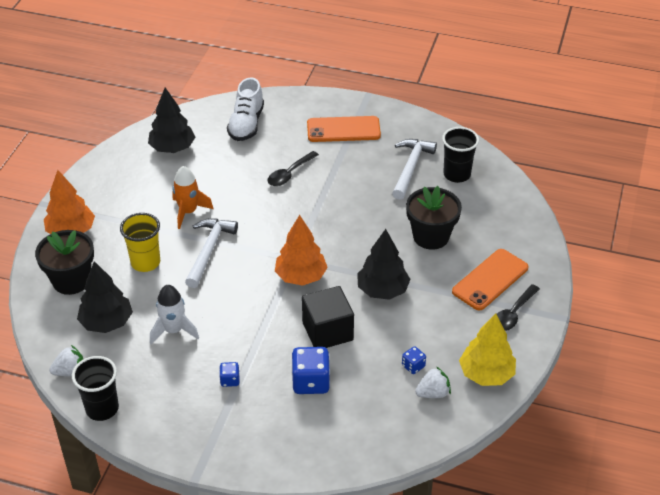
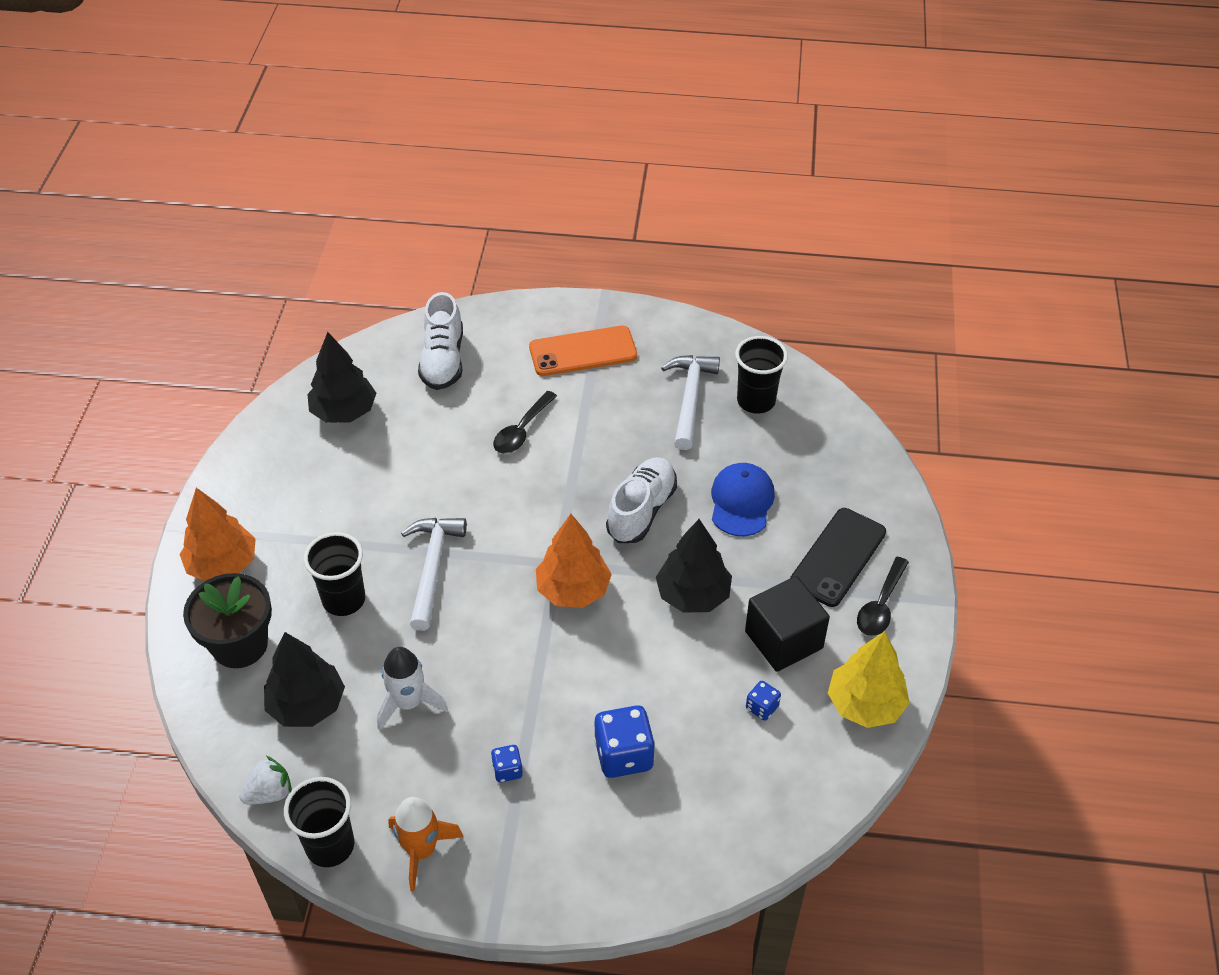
camera: 10 degrees left, 5 degrees up
(145, 262) = (344, 600): yellow cup -> black cup
(188, 212) = (389, 510): orange rocket -> orange rocket (421, 850)
(327, 331) = (630, 671): black cube -> black cube (783, 640)
(360, 233) = (641, 510): none -> white shoe
(431, 236) = (741, 501): black flower pot -> blue cap
(433, 393) = (798, 745): white strawberry -> none
(490, 280) = (838, 557): orange phone -> black phone

